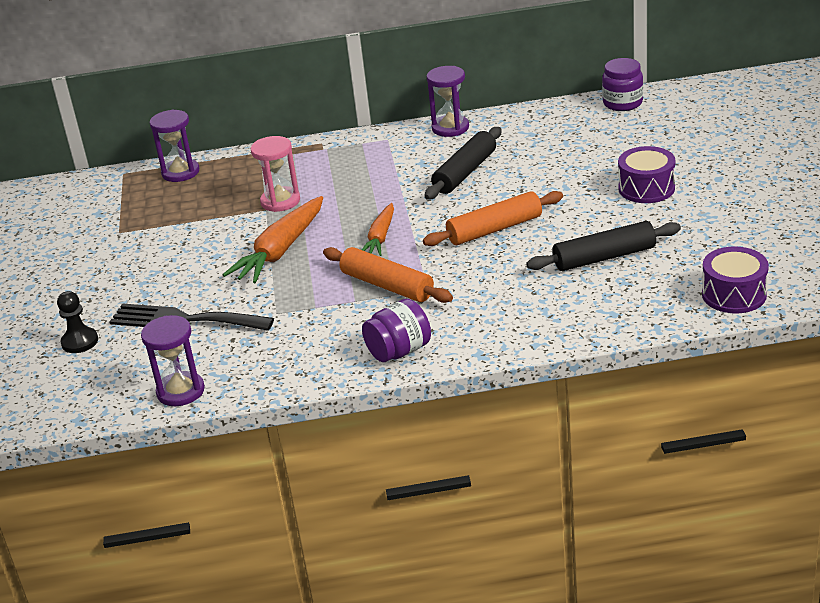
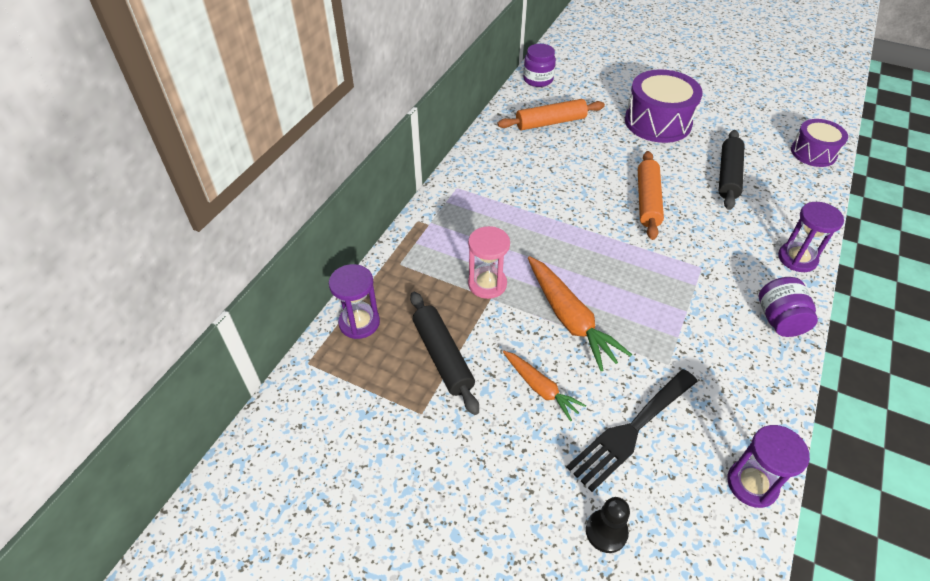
camera: 60 degrees left, 15 degrees up
(380, 237) = (604, 256): orange carrot -> orange carrot (540, 388)
(387, 285) = (679, 284): orange rolling pin -> orange rolling pin (550, 122)
(450, 128) = (479, 154): purple hourglass -> purple hourglass (797, 258)
(465, 172) = (553, 177): black rolling pin -> black rolling pin (443, 356)
(646, 188) = (657, 122): purple drum -> purple drum, size x1.60

